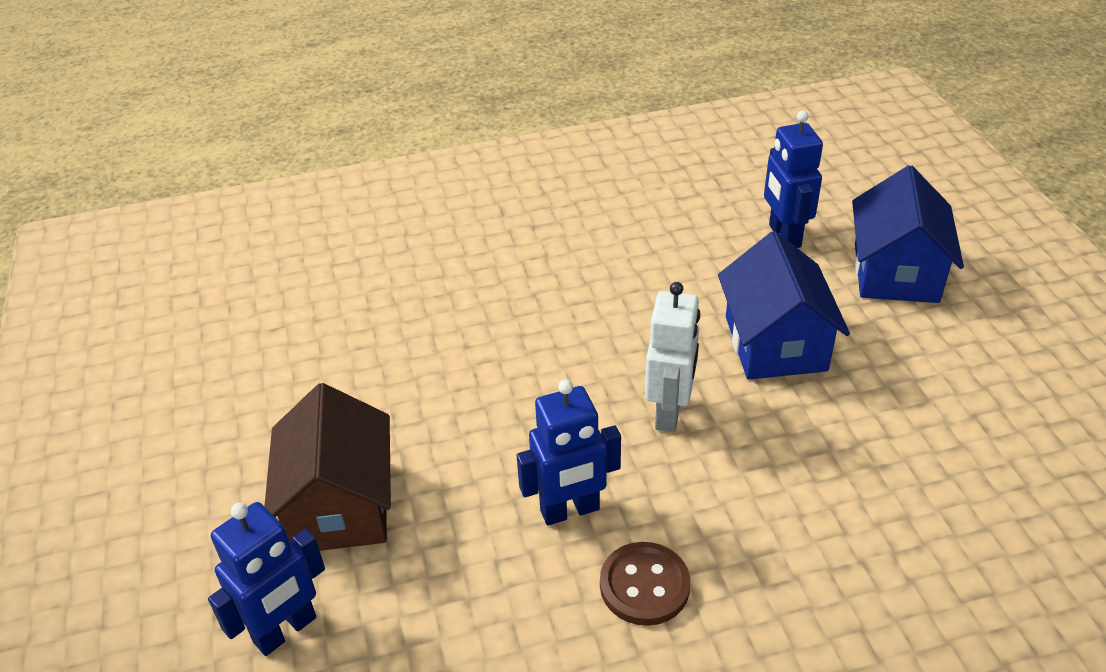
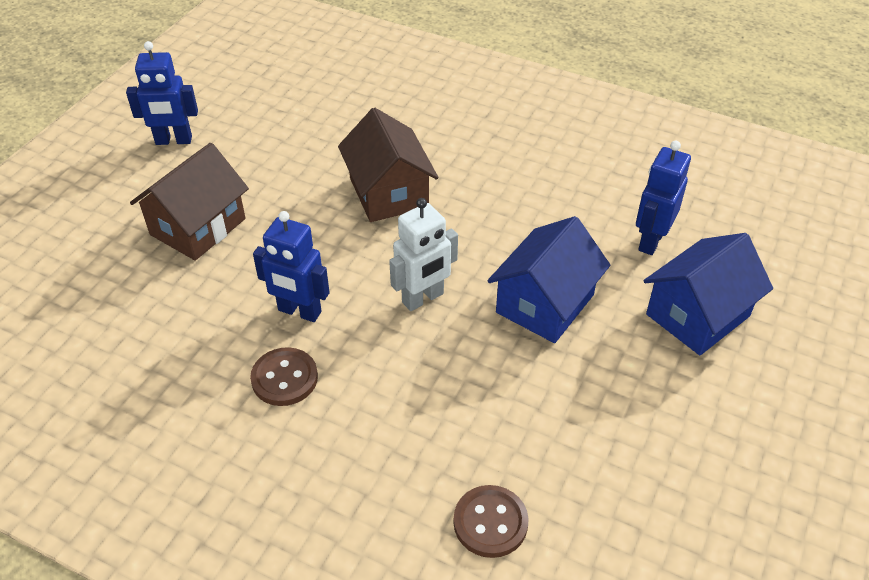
camera: 40 degrees right, 5 degrees up
(285, 630) = (105, 269): blue robot -> blue robot (173, 141)
(504, 338) = (388, 193): none -> brown house
(987, 561) = (490, 522): none -> brown button

